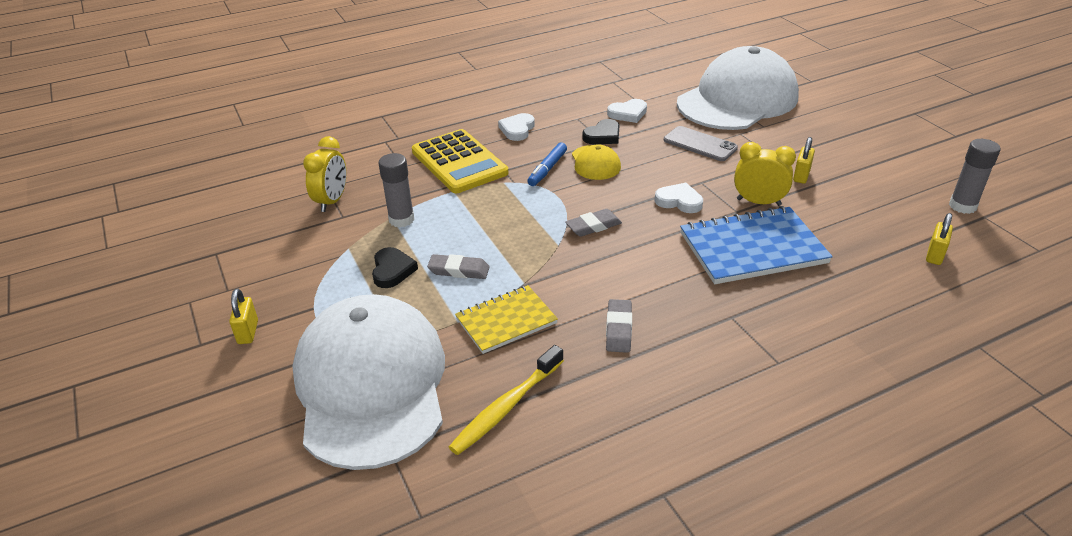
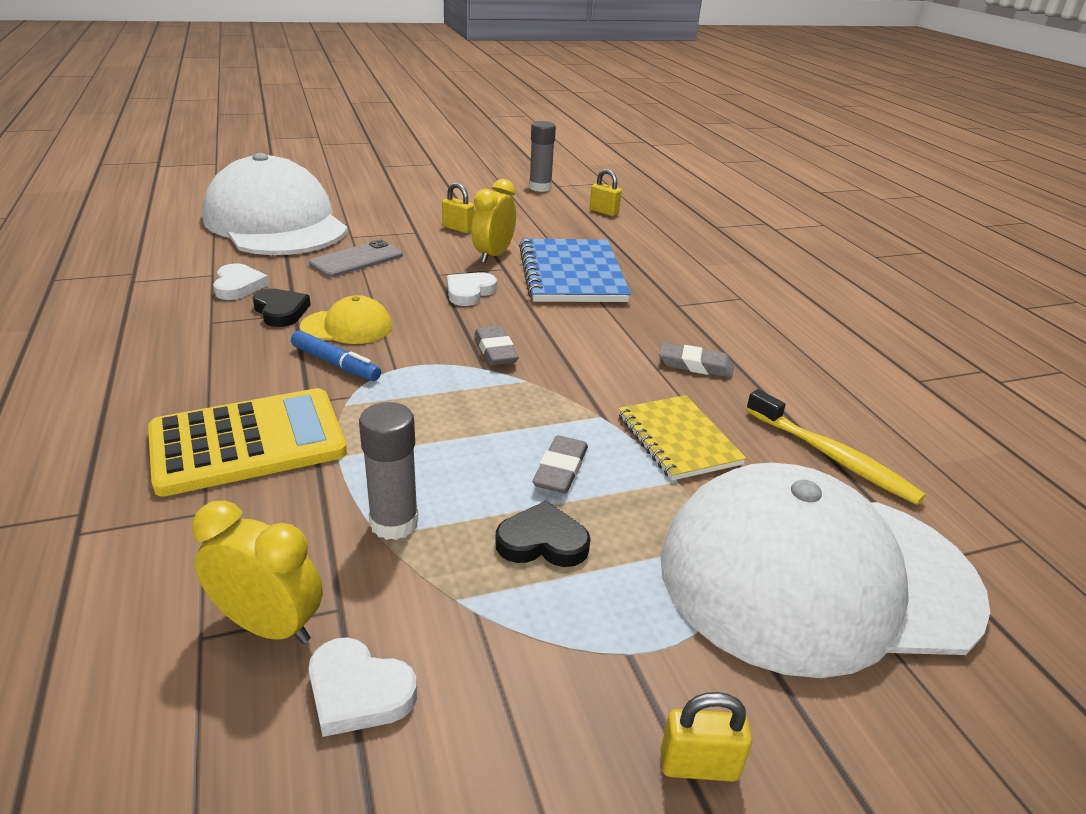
camera: 85 degrees left, 5 degrees down
(517, 129) = (192, 374): white heart -> white heart (358, 691)

